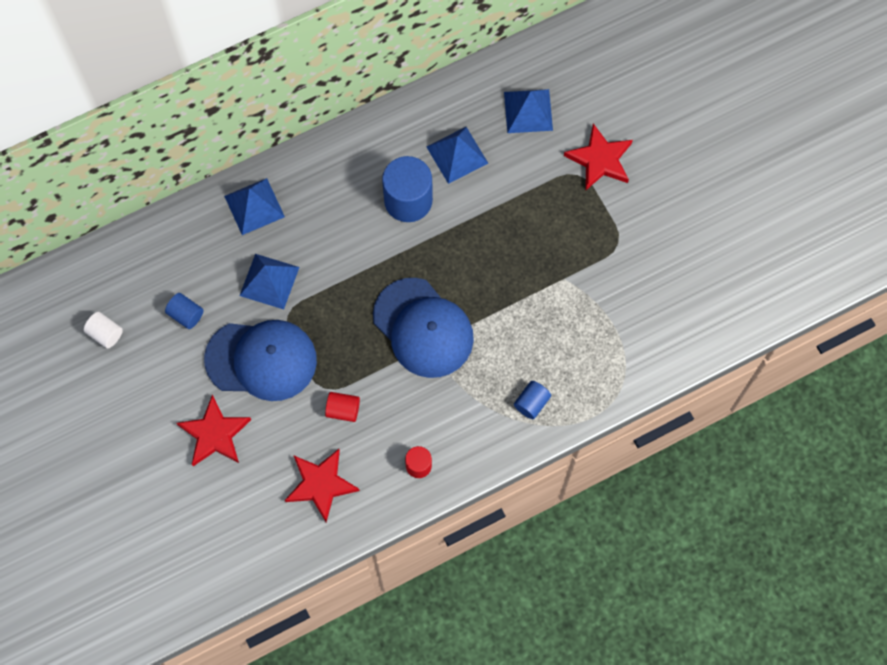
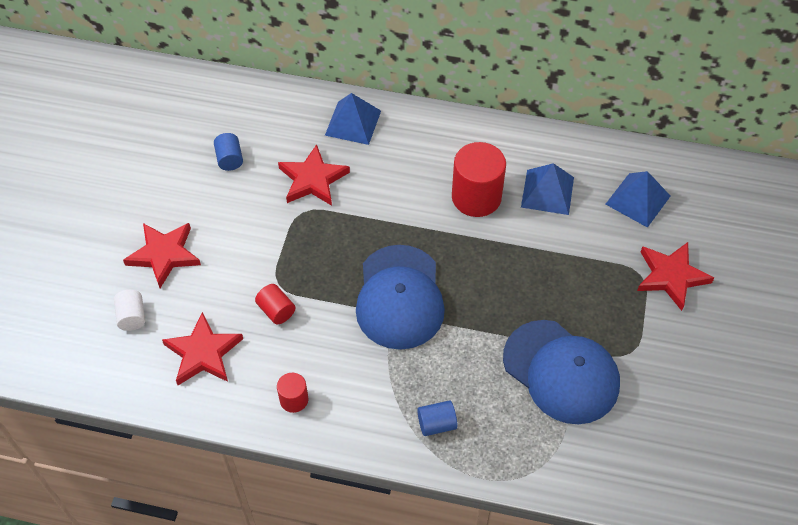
camera: 40 degrees right, 15 degrees down
(105, 333) = (161, 132): white cylinder -> white cylinder (132, 317)
(261, 360) = (251, 229): blue cap -> blue cap (561, 372)
(269, 281) = (313, 179): blue pyramid -> red star
(408, 200) = (476, 197): blue cylinder -> red cylinder

